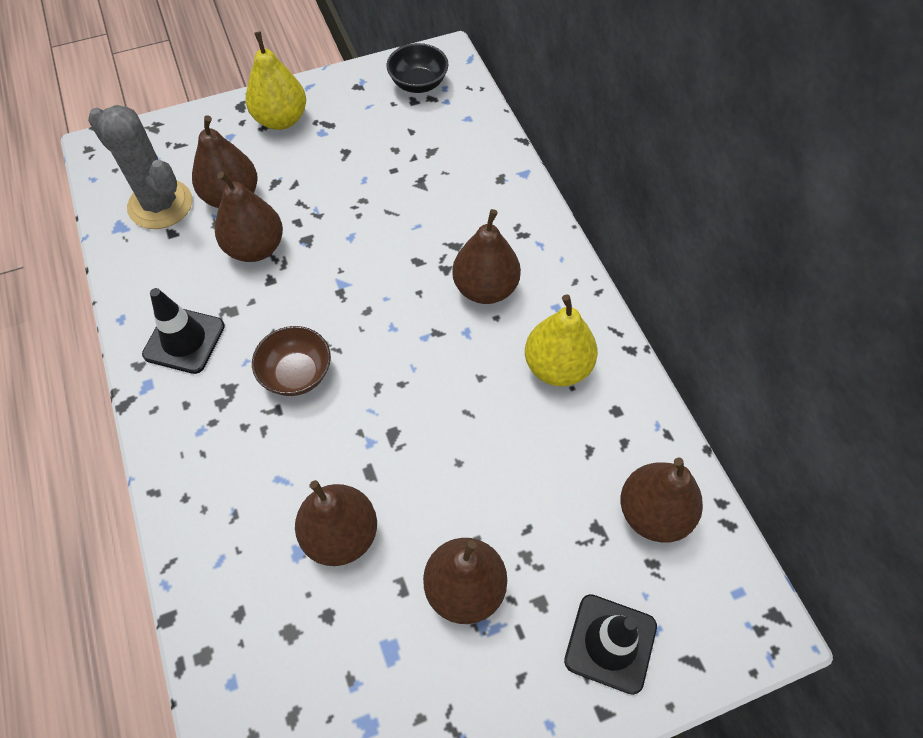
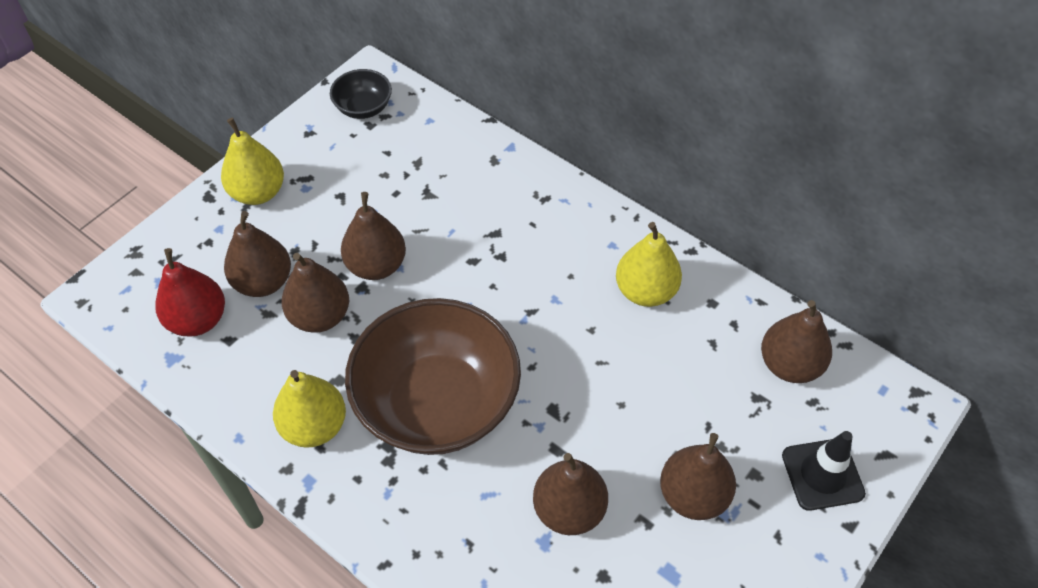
camera: 30 degrees left, 5 degrees down
(160, 205) = (198, 320): grey cactus -> red pear
(184, 340) = (314, 426): black traffic cone -> yellow pear
(296, 374) = (437, 403): brown bowl -> brown bowl, size x2.23
(485, 288) = (545, 256): brown pear -> brown pear (376, 265)

